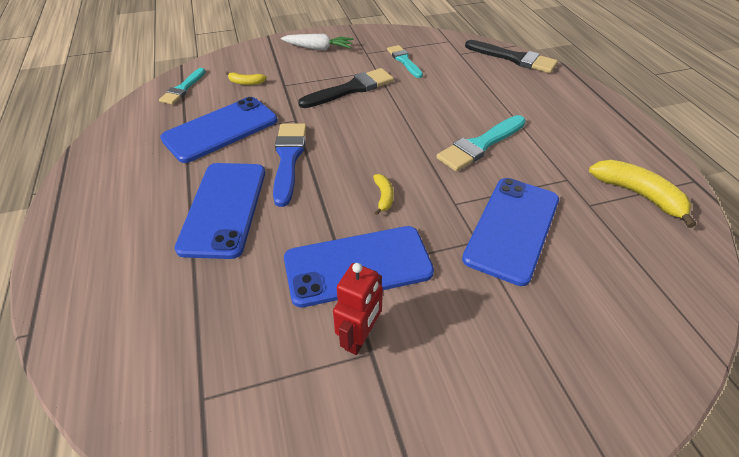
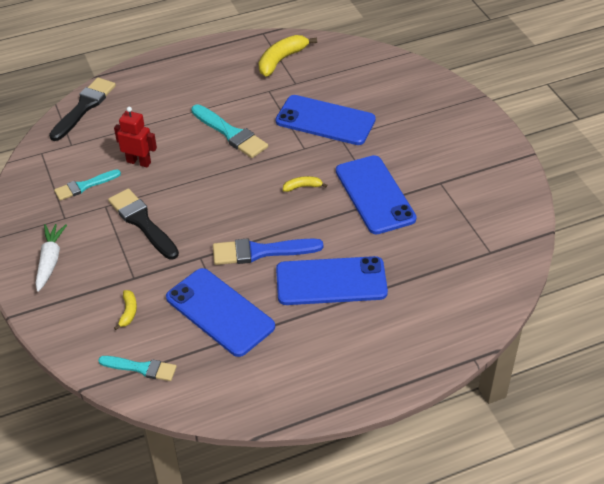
camera: 95 degrees left, 0 degrees up
(359, 337) = (431, 188): red robot -> red robot (139, 162)

